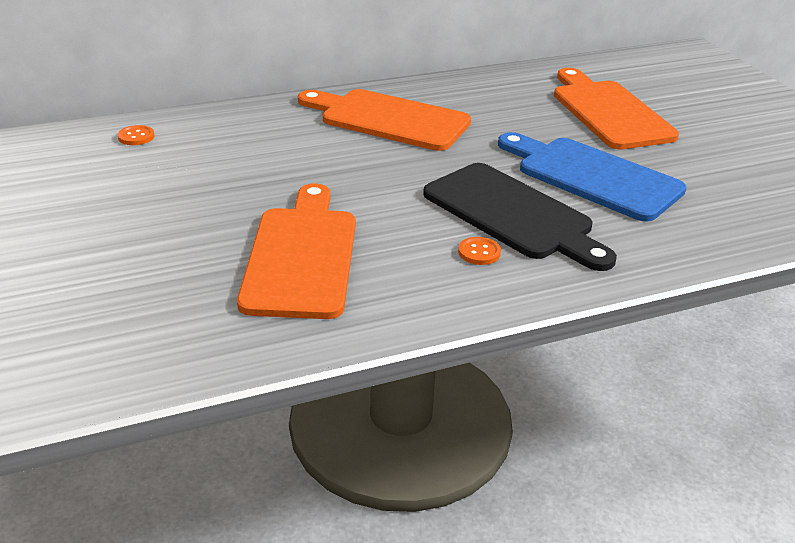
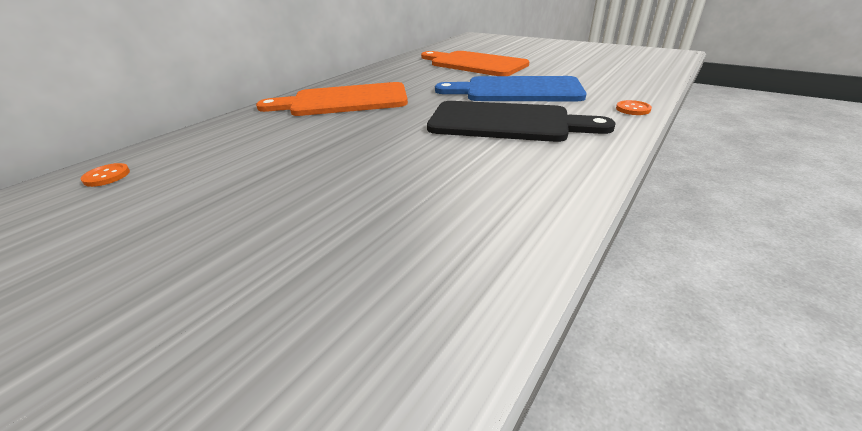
camera: 30 degrees left, 0 degrees up
(301, 256) = (388, 211): orange cutting board -> none
(479, 252) = (523, 151): orange button -> orange button (633, 109)

